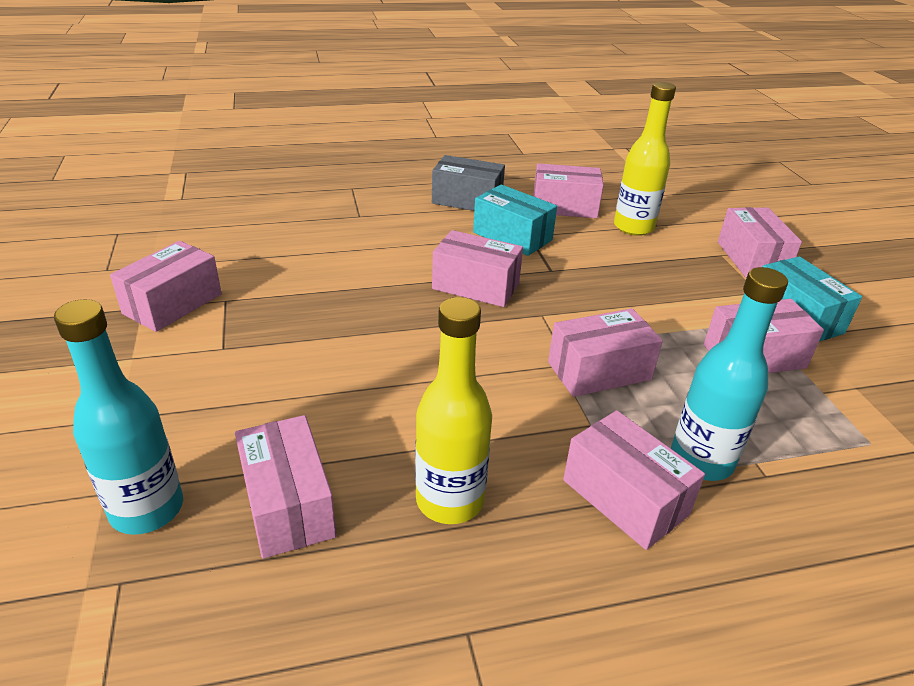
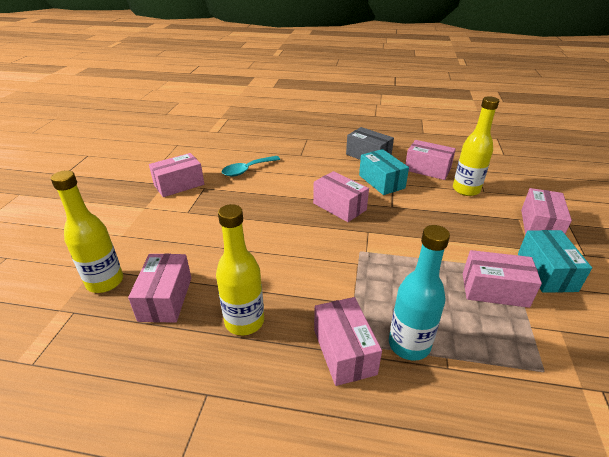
camera: 25 degrees right, 0 degrees up
(147, 509) = (105, 282): turquoise bottle -> yellow bottle
(284, 255) = (247, 170): none -> turquoise spoon
(599, 371) = (380, 273): pink box -> none

